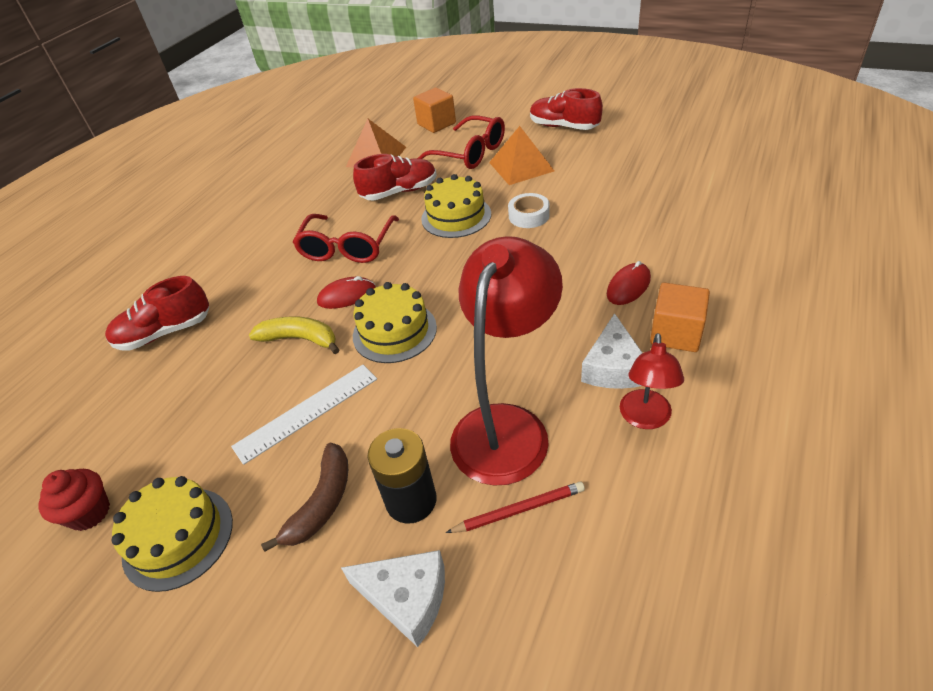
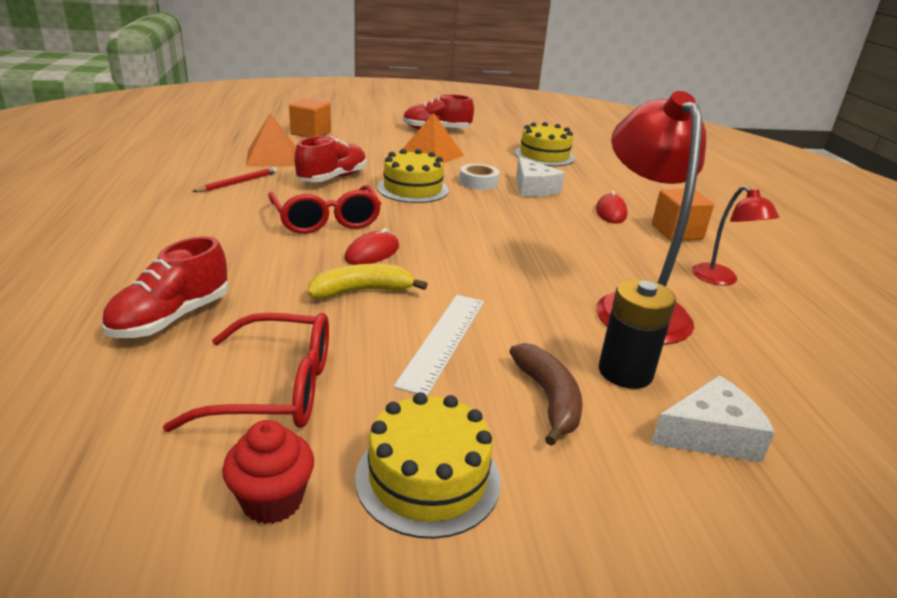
camera: 40 degrees left, 15 degrees down
(394, 331) = (456, 268): yellow cake -> yellow cake (544, 156)
(469, 153) = (370, 149): red glasses -> red glasses (274, 389)
(518, 509) = (712, 352): red pencil -> red pencil (238, 182)
(613, 367) = (662, 257): white cheese -> white cheese (533, 188)

